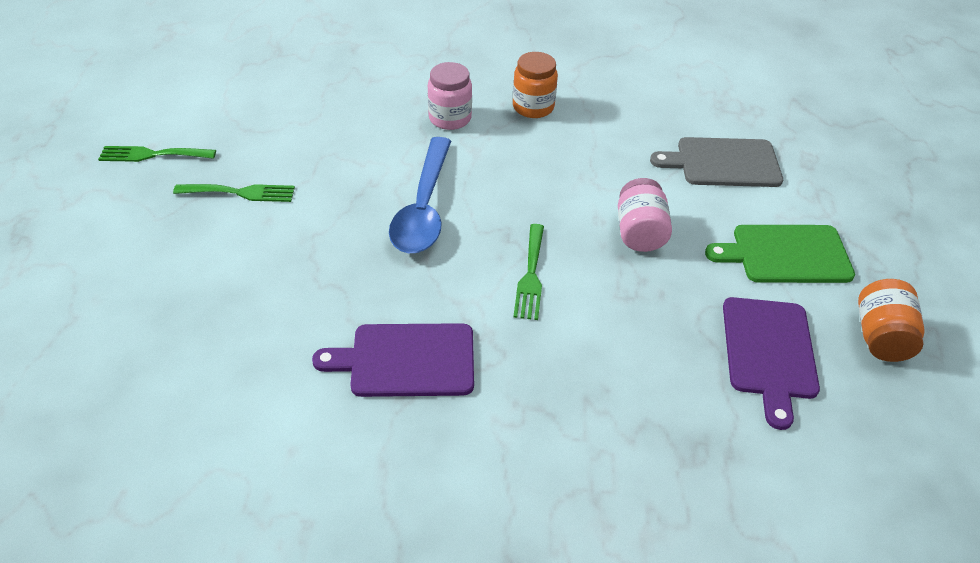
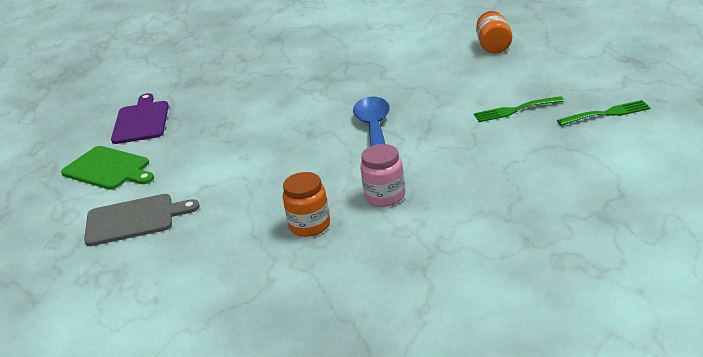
camera: 175 degrees right, 15 degrees down
(406, 360) = (350, 73): purple cutting board -> none
(530, 276) = (288, 119): green fork -> none
(639, 232) = (213, 157): pink jar -> none
(786, 254) = (108, 169): green cutting board -> green cutting board turned 45 degrees clockwise
(880, 337) = (68, 142): orange jar -> orange jar (494, 46)

